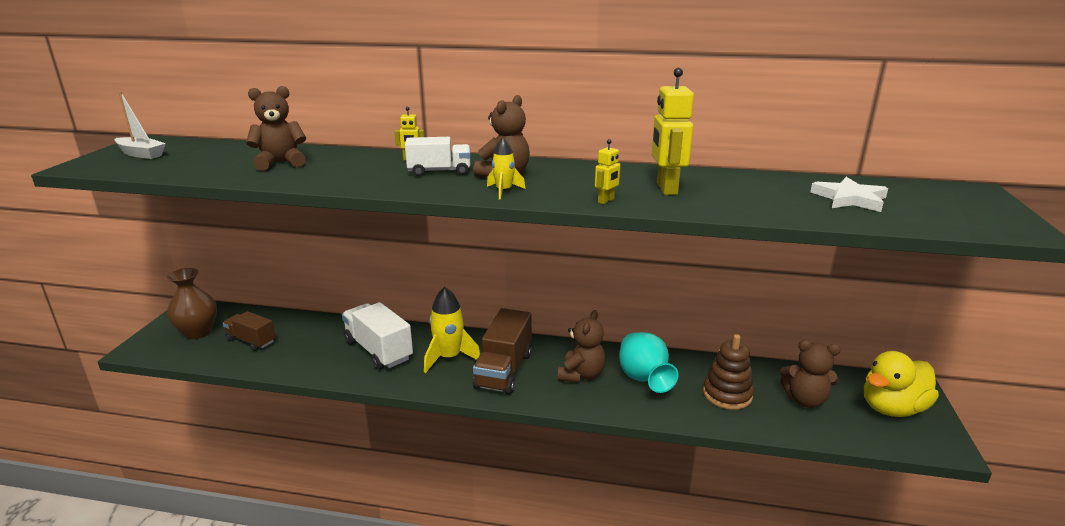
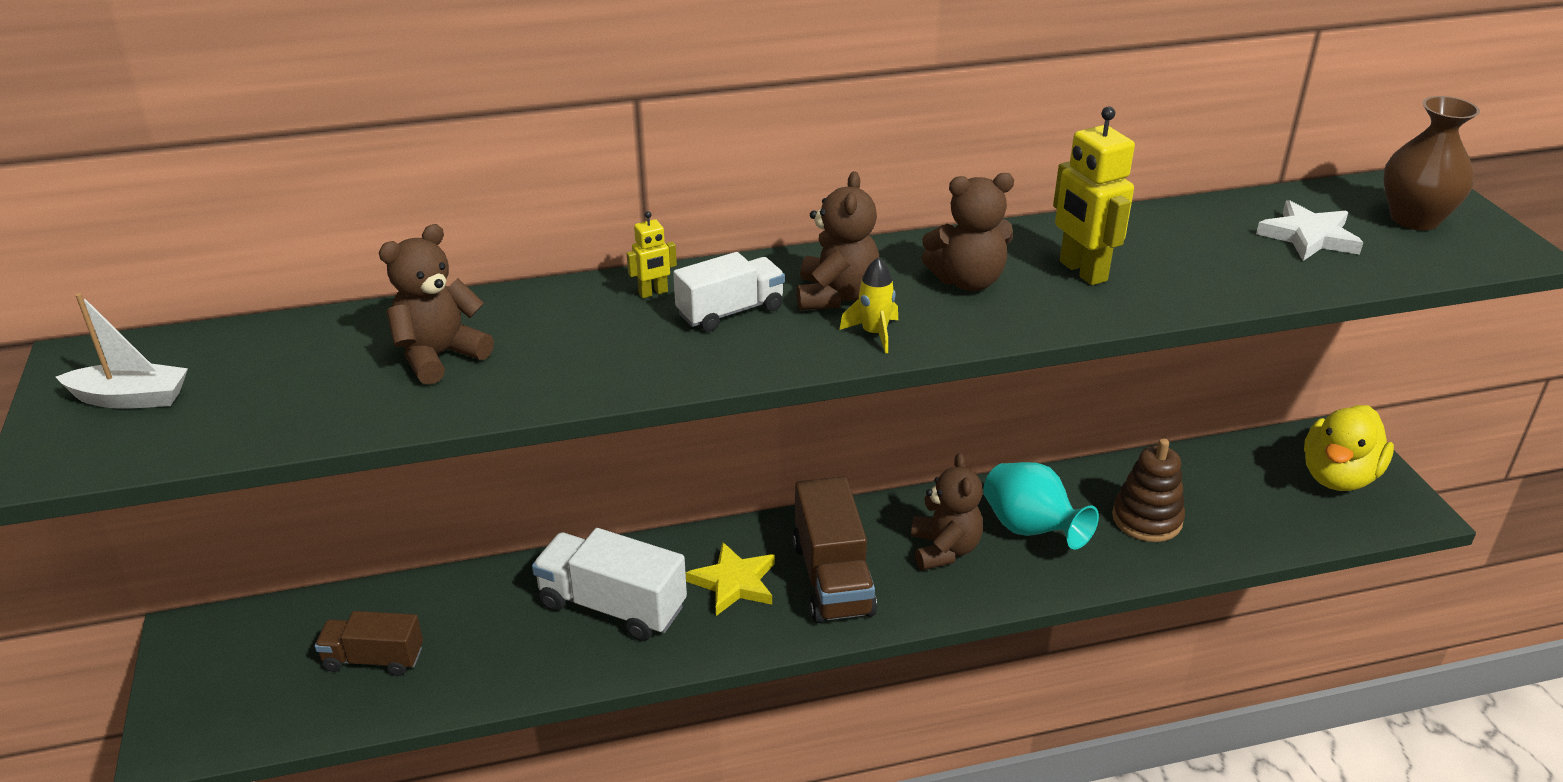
camera: 25 degrees left, 10 degrees up
(198, 332) = (255, 675): brown vase -> brown vase (1414, 219)
(449, 357) = (734, 582): yellow rocket -> yellow star
(606, 201) = (1030, 318): yellow robot -> none
(805, 400) = (1240, 497): brown teddy bear -> brown teddy bear (967, 281)

